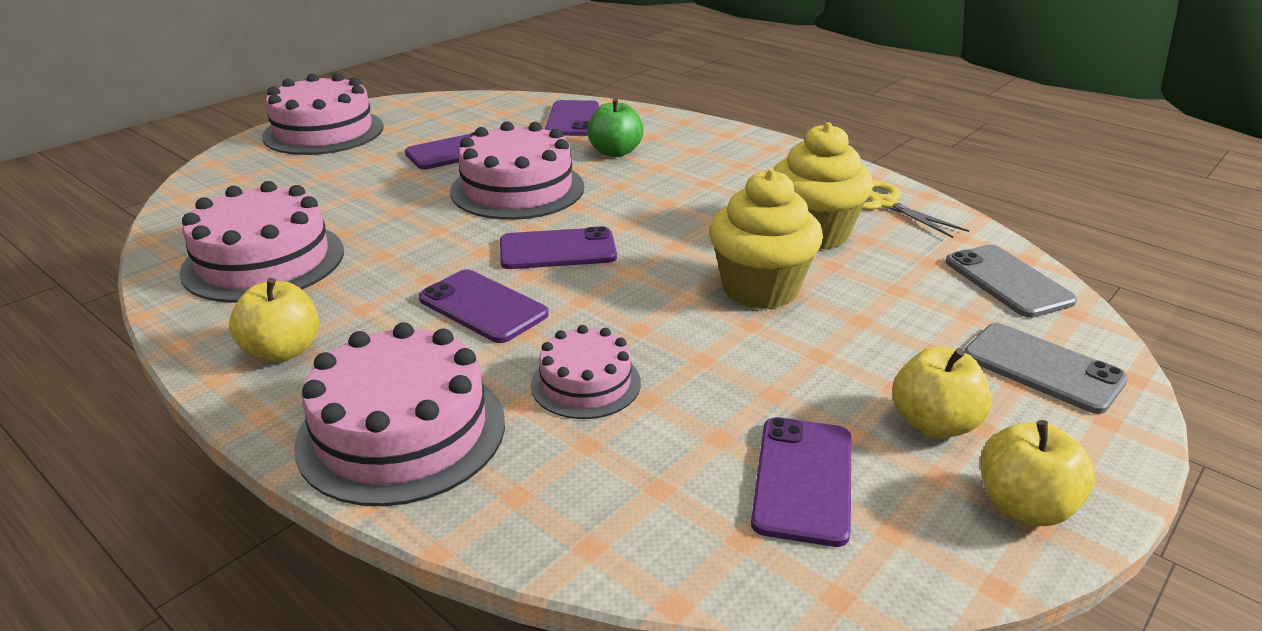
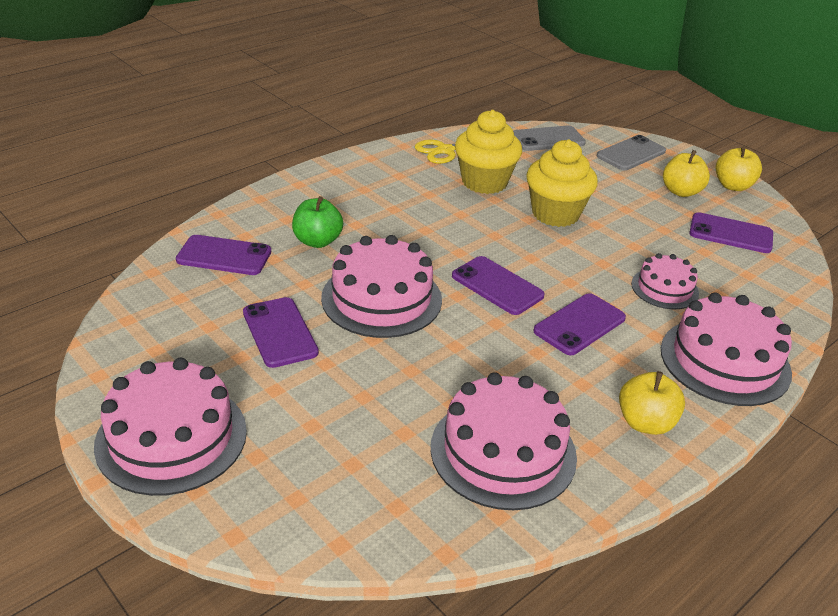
camera: 85 degrees left, 5 degrees up
(557, 250) = (497, 286): purple phone -> purple phone turned 45 degrees counterclockwise

